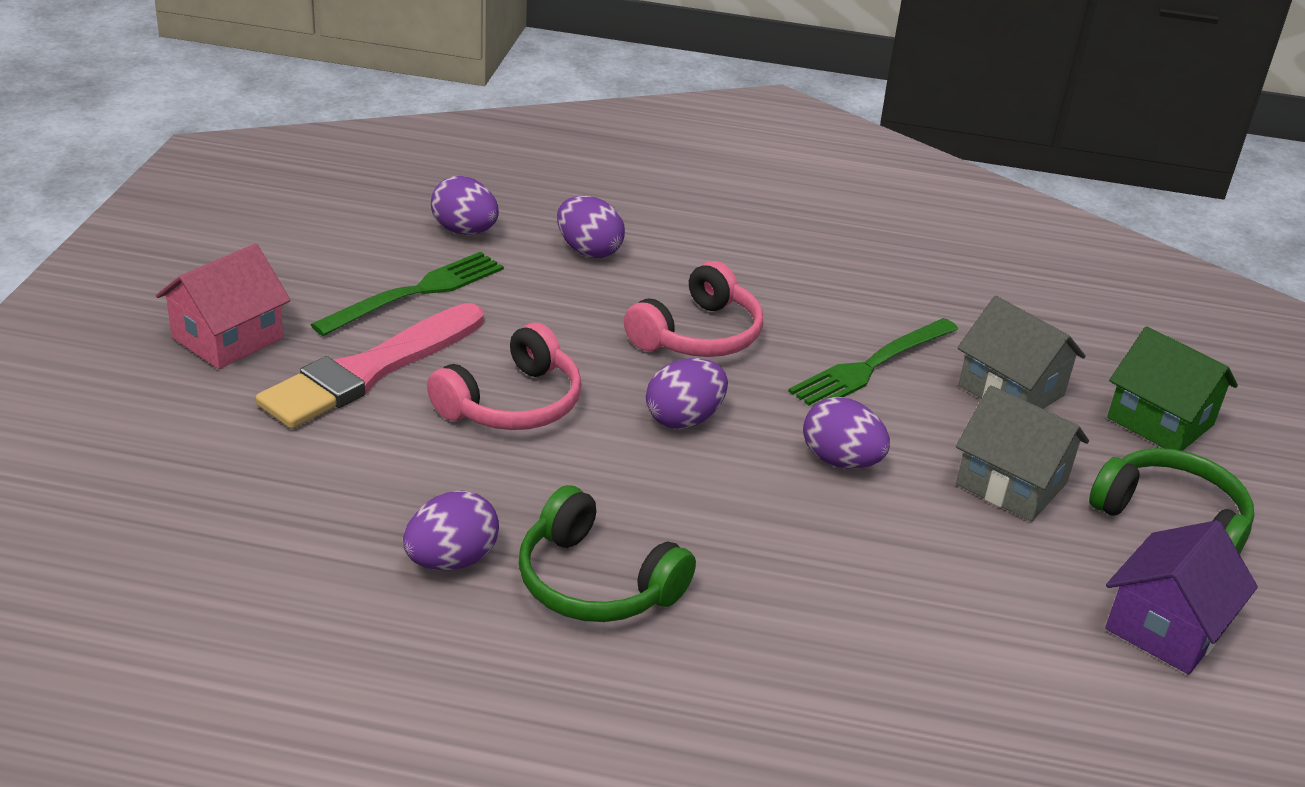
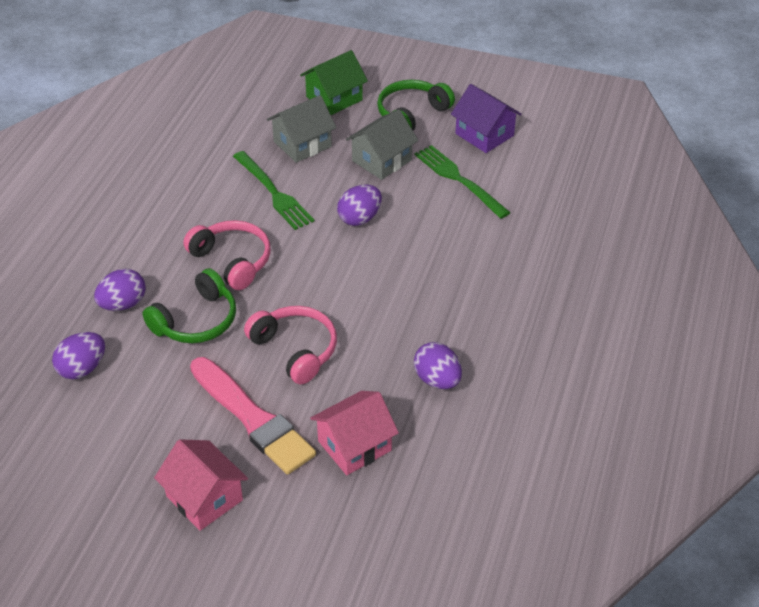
camera: 80 degrees left, 10 degrees up
(309, 469) = (354, 446): none -> pink house
(418, 292) = (160, 395): green fork -> green fork (458, 179)
(596, 582) = (454, 322): green headphones -> green headphones (196, 321)
(684, 419) = (317, 275): purple egg -> none

